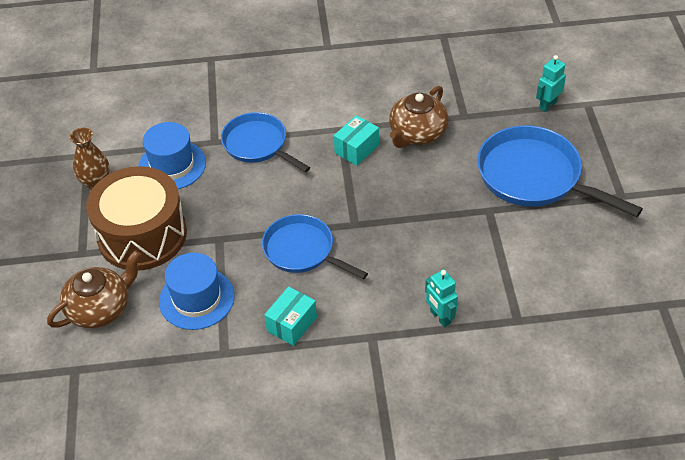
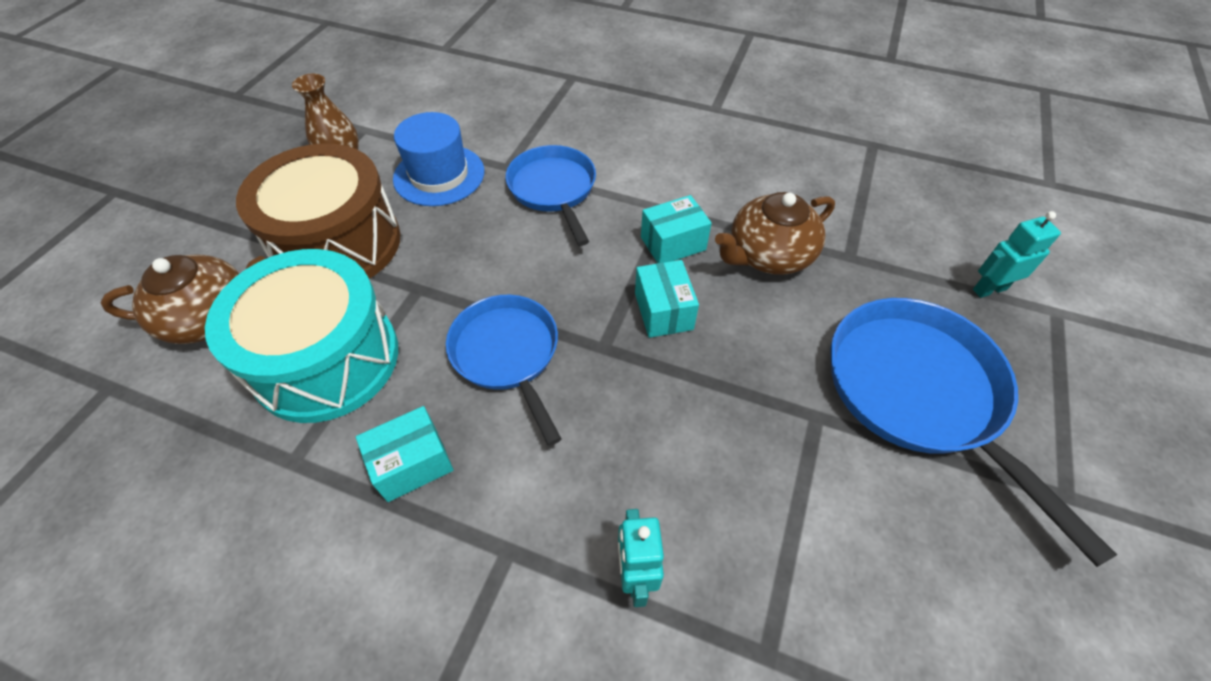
camera: 25 degrees right, 5 degrees up
(197, 298) = (326, 359): blue hat -> turquoise drum
(376, 190) = (663, 311): none -> turquoise box

